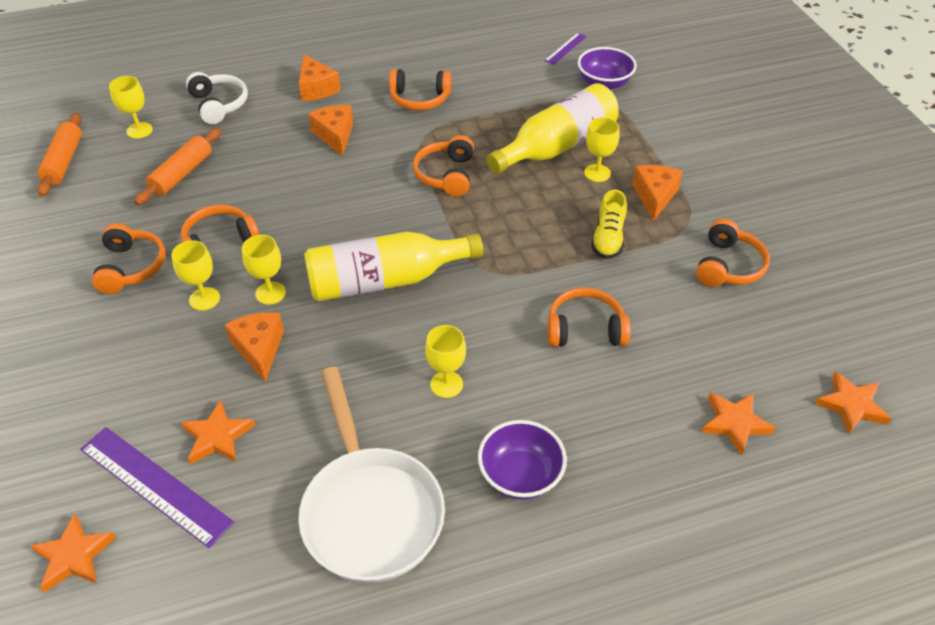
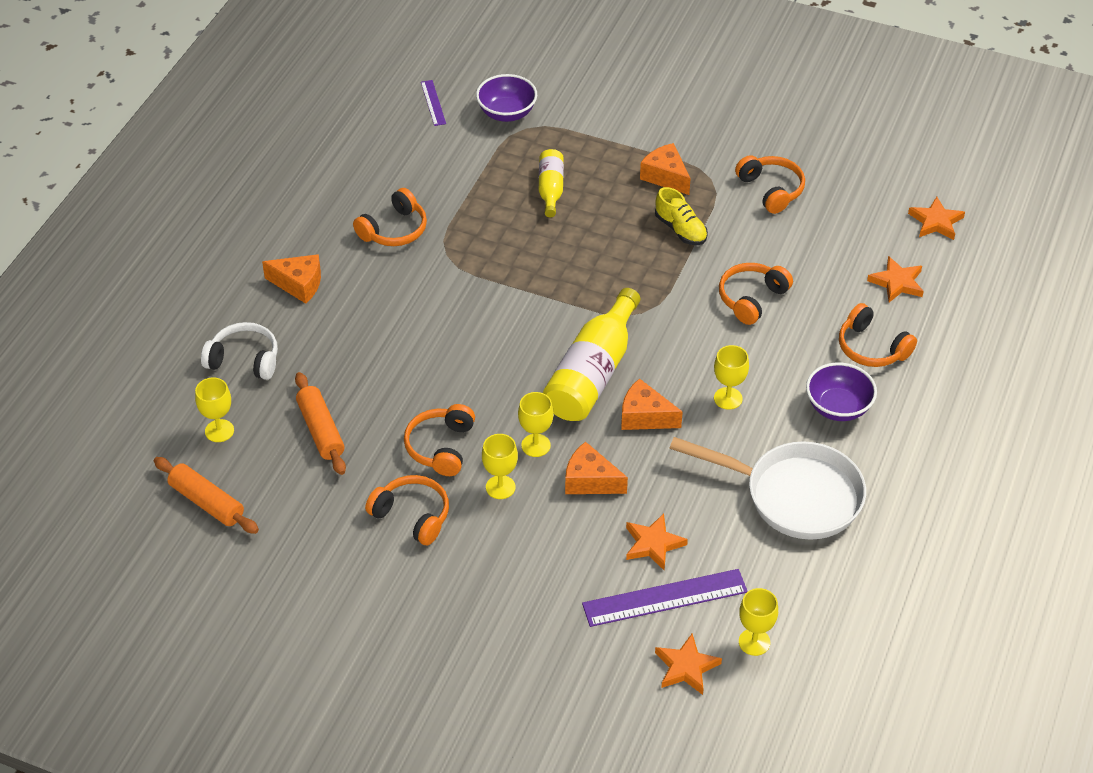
camera: 50 degrees left, 0 degrees up
(335, 135) = (382, 308): orange cheese -> orange cheese (644, 416)
(446, 175) = (511, 271): orange headphones -> orange headphones (871, 348)
(557, 146) = (551, 189): yellow bottle -> yellow bottle, size x0.54
(597, 173) = (606, 188): yellow goblet -> yellow goblet (754, 642)

